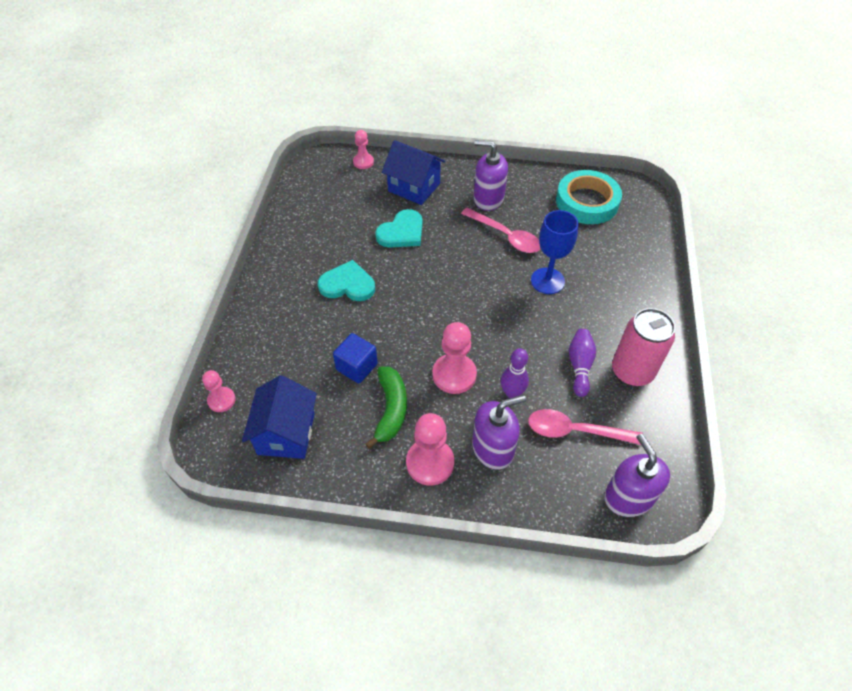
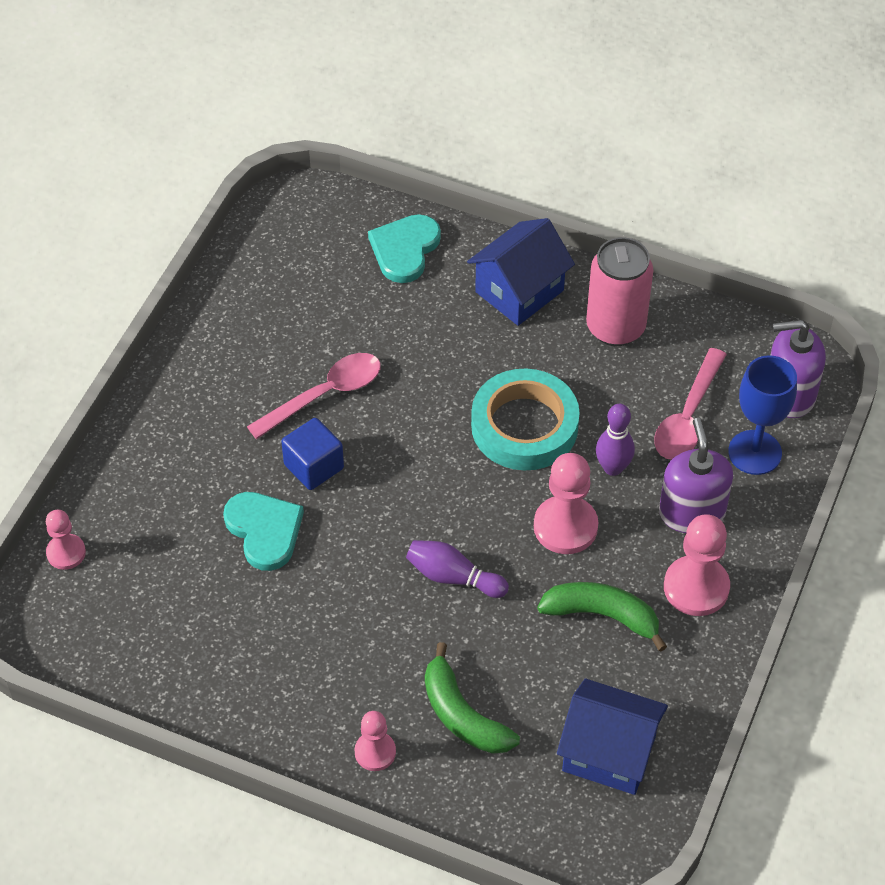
camera: 75 degrees left, 0 degrees up
(221, 400) = (528, 834): pink pawn -> pink pawn (375, 752)
(300, 349) = (463, 715): none -> green banana
(347, 284) = (353, 628): turquoise heart -> turquoise heart (405, 249)
(357, 367) = (518, 644): blue cube -> blue cube (314, 466)
(414, 187) = (164, 490): blue house -> blue house (519, 291)
(488, 198) = (233, 394): purple soap dispenser -> none
(547, 281) = (432, 370): blue goblet -> blue goblet (755, 452)
(579, 366) = (591, 380): purple bowling pin -> purple bowling pin (453, 577)
(587, 202) = (291, 272): turquoise tape -> turquoise tape (524, 426)

